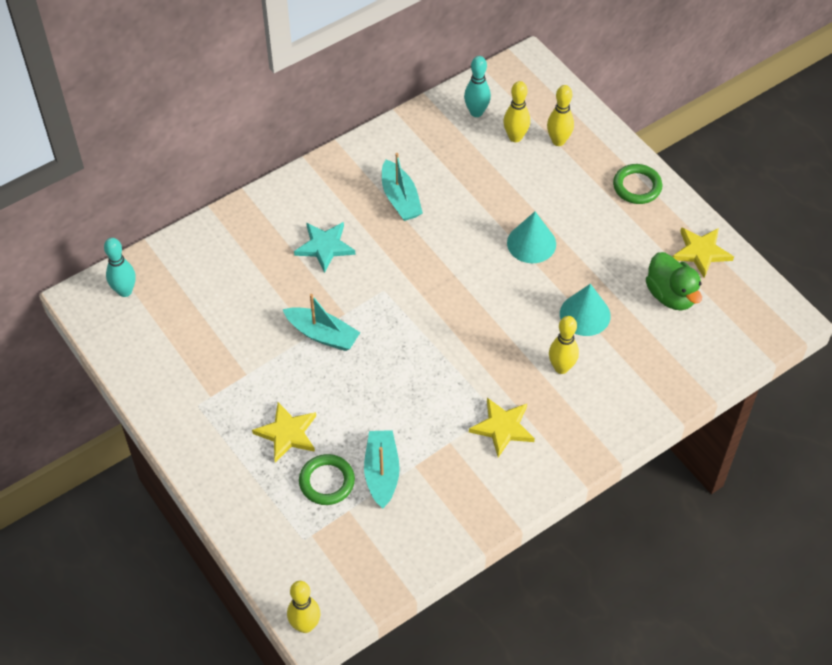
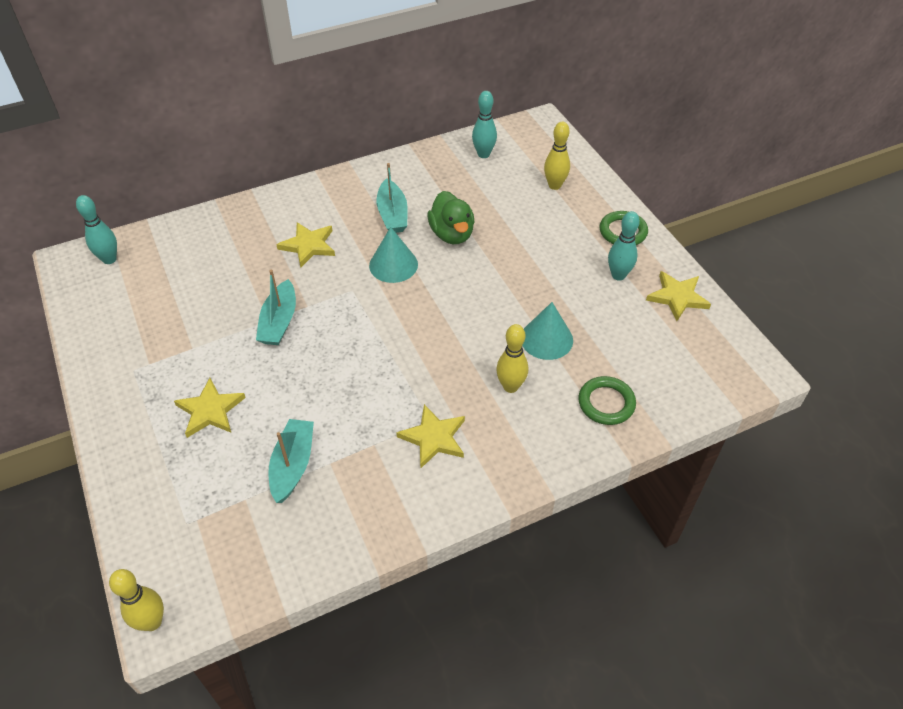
camera: 10 degrees right, 5 degrees down
(322, 334) = (279, 322): turquoise boat -> turquoise boat turned 60 degrees clockwise
(324, 247) = (308, 246): turquoise star -> yellow star
(327, 482) = (233, 465): green ring -> green ring (606, 403)
(515, 137) = (514, 178): yellow bowling pin -> none
(531, 243) = (508, 267): turquoise cone -> turquoise cone (393, 265)
(641, 236) = (618, 275): none -> turquoise bowling pin
(671, 295) = (639, 333): green duck -> green duck (452, 234)

